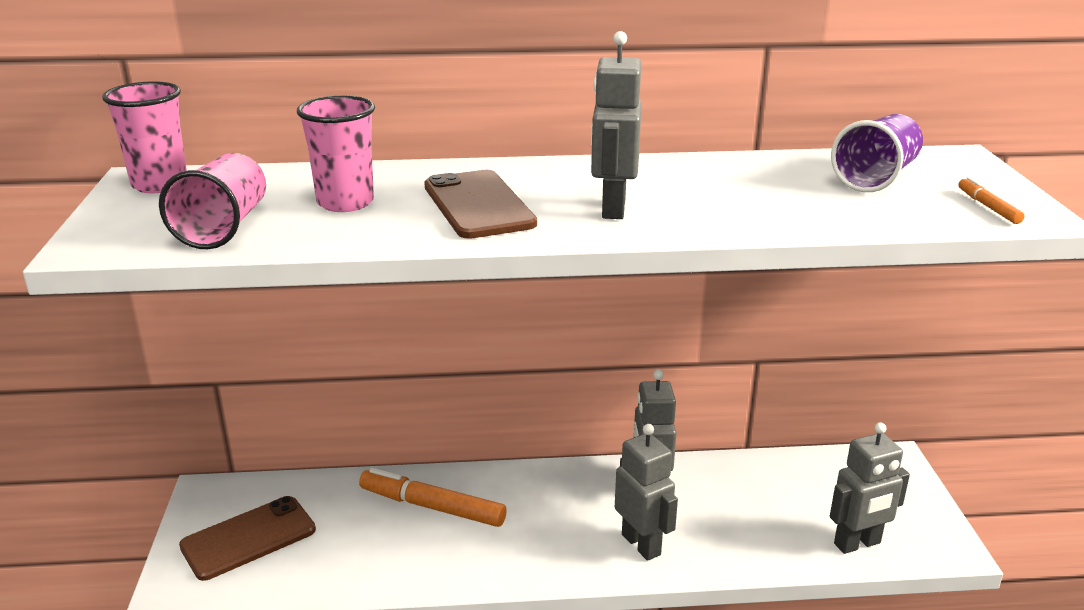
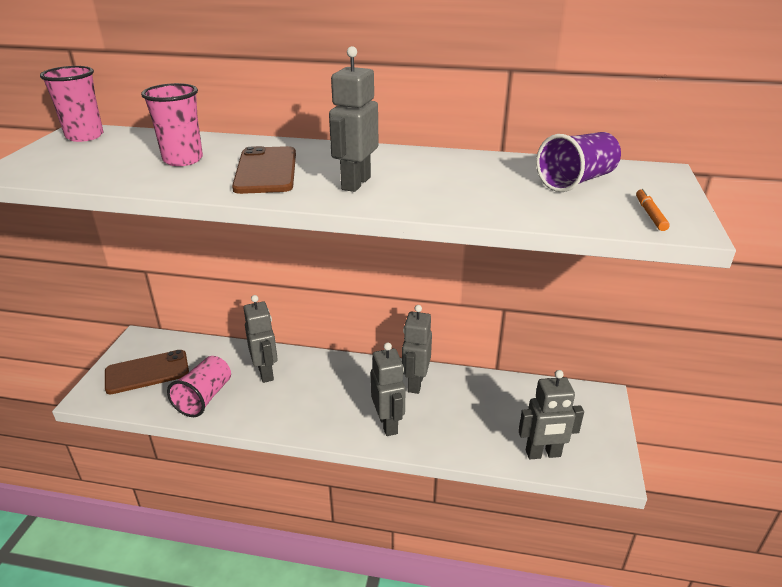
camera: 15 degrees right, 5 degrees up
(223, 227) = (93, 168): pink cup -> pink cup (204, 397)
(432, 507) = (266, 372): orange marker -> grey robot

